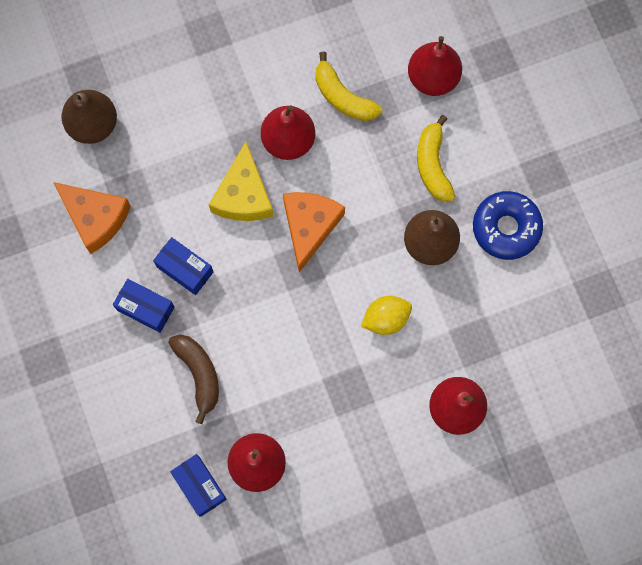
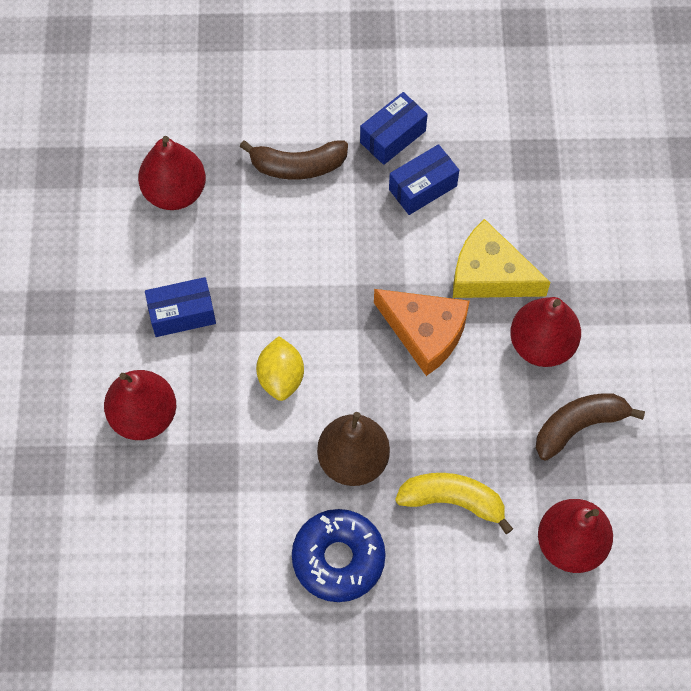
camera: 110 degrees right, 10 degrees down
(93, 125) = (630, 146): brown pear -> none
(95, 218) = (516, 118): orange cheese -> none
(200, 486) = (177, 131): blue box -> blue box (182, 314)
(343, 97) = (579, 426): yellow banana -> brown banana

